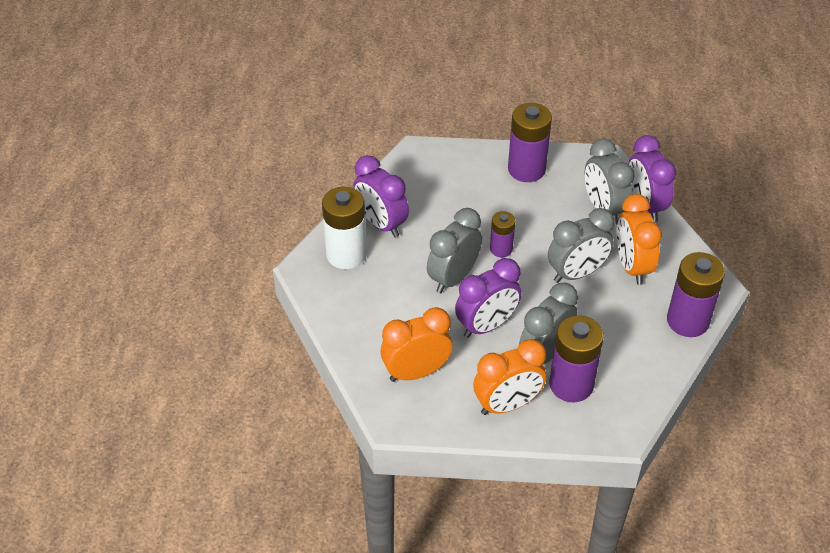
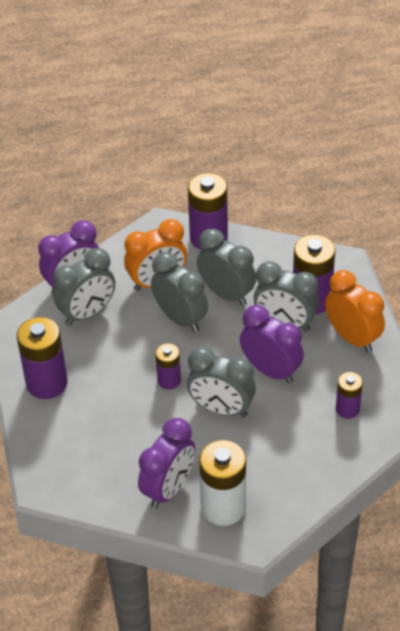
camera: 105 degrees left, 0 degrees up
(416, 372) = (347, 409): orange clock -> purple battery
(600, 316) = (226, 294): none -> grey clock

